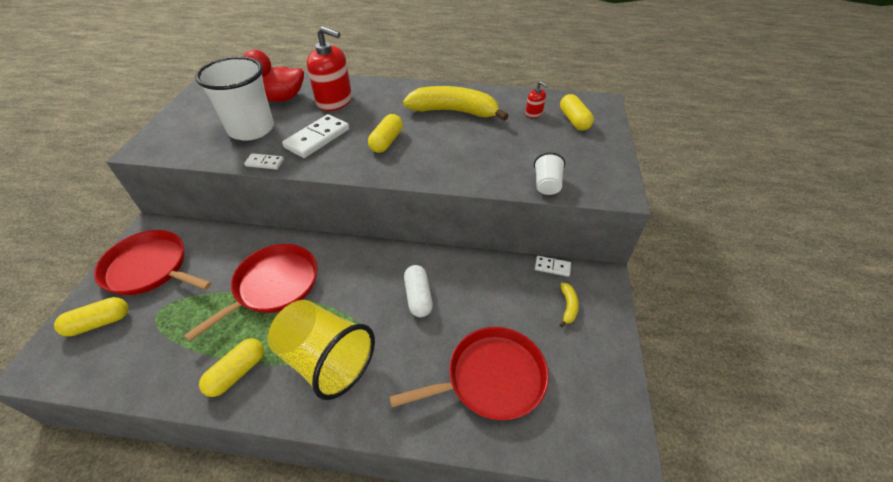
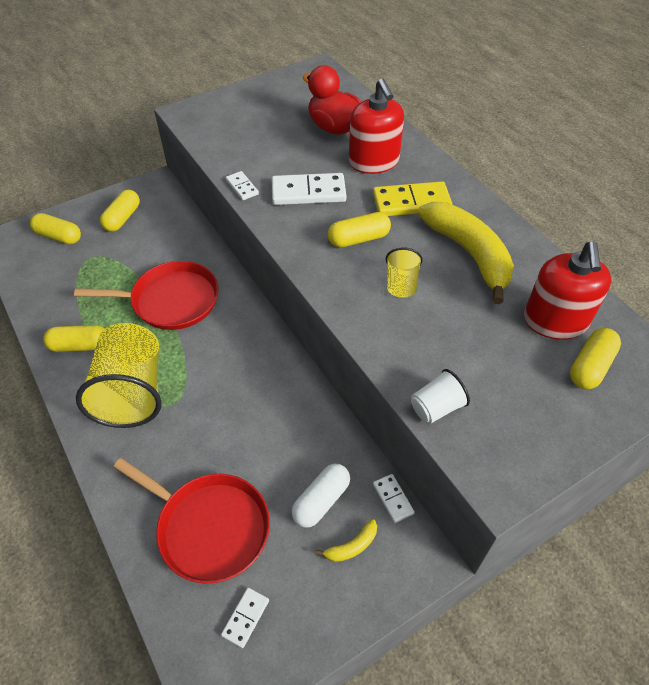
camera: 50 degrees right, 5 degrees up
(150, 268) = (122, 218): red pan -> yellow capsule
(251, 129) = (273, 146): white cup -> none
(388, 107) = (411, 202): none -> yellow domino
(418, 297) = (248, 408): white capsule -> white capsule (321, 501)
(443, 146) = (401, 284): none -> yellow cup
(534, 113) = (555, 321): red soap dispenser -> red soap dispenser, size x2.18
(576, 397) = (245, 618): none -> white domino

